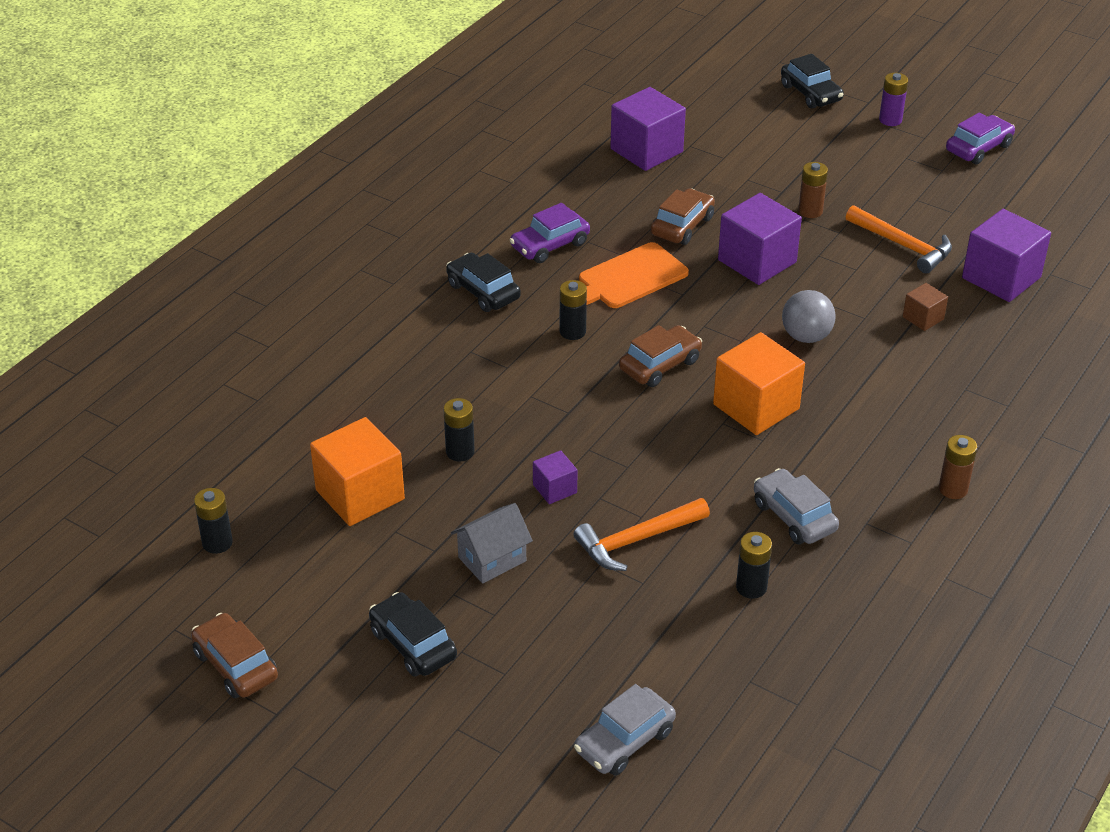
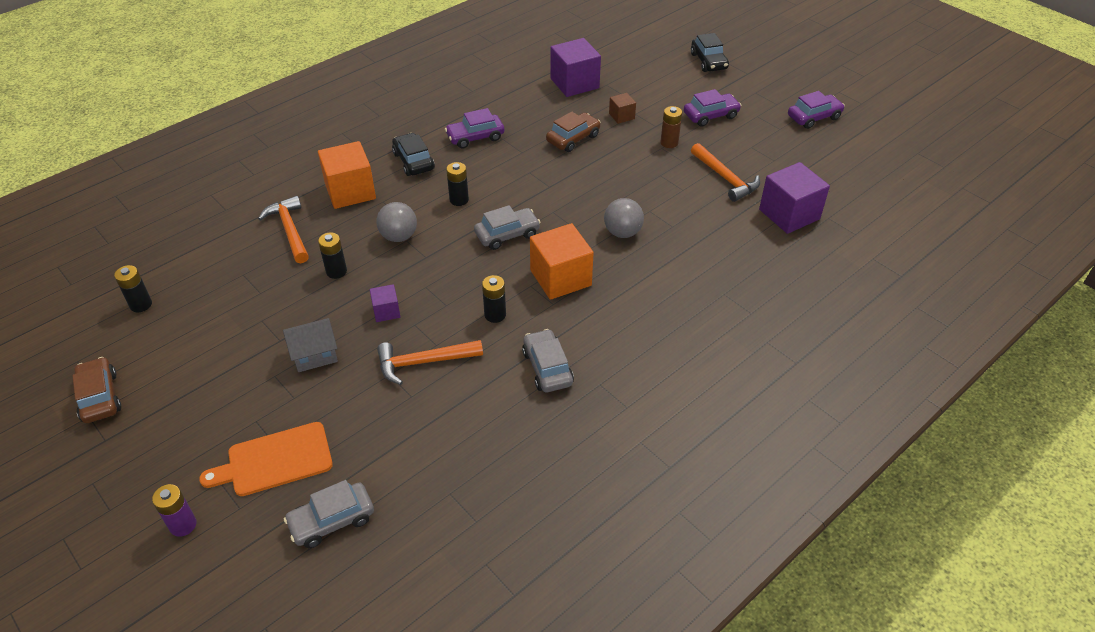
camera: 15 degrees right, 5 degrees up
(360, 494) = (253, 289): orange cube -> orange cube (350, 191)
(365, 411) = (290, 230): none -> orange hammer
(413, 644) = (225, 408): black car -> none
(518, 393) = (399, 236): none -> grey ball
(629, 278) = (517, 169): orange cutting board -> orange cutting board (275, 460)
(660, 365) = (507, 235): brown car -> grey car
(751, 587) = (488, 417): black battery -> black battery (495, 315)
(757, 261) = (613, 172): purple cube -> none
(847, 166) = (711, 115): none -> purple car
(890, 120) = (757, 88): purple battery -> purple battery (183, 525)
(923, 318) = (716, 234): brown cube -> brown cube (621, 116)
(953, 489) = (678, 371): brown battery -> none

